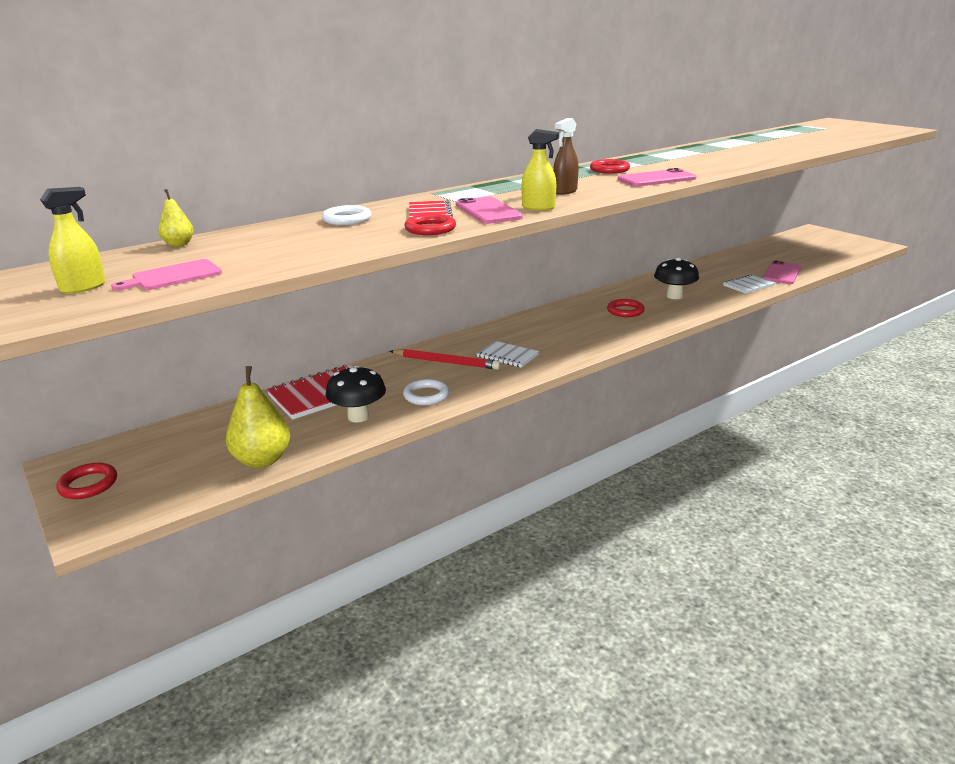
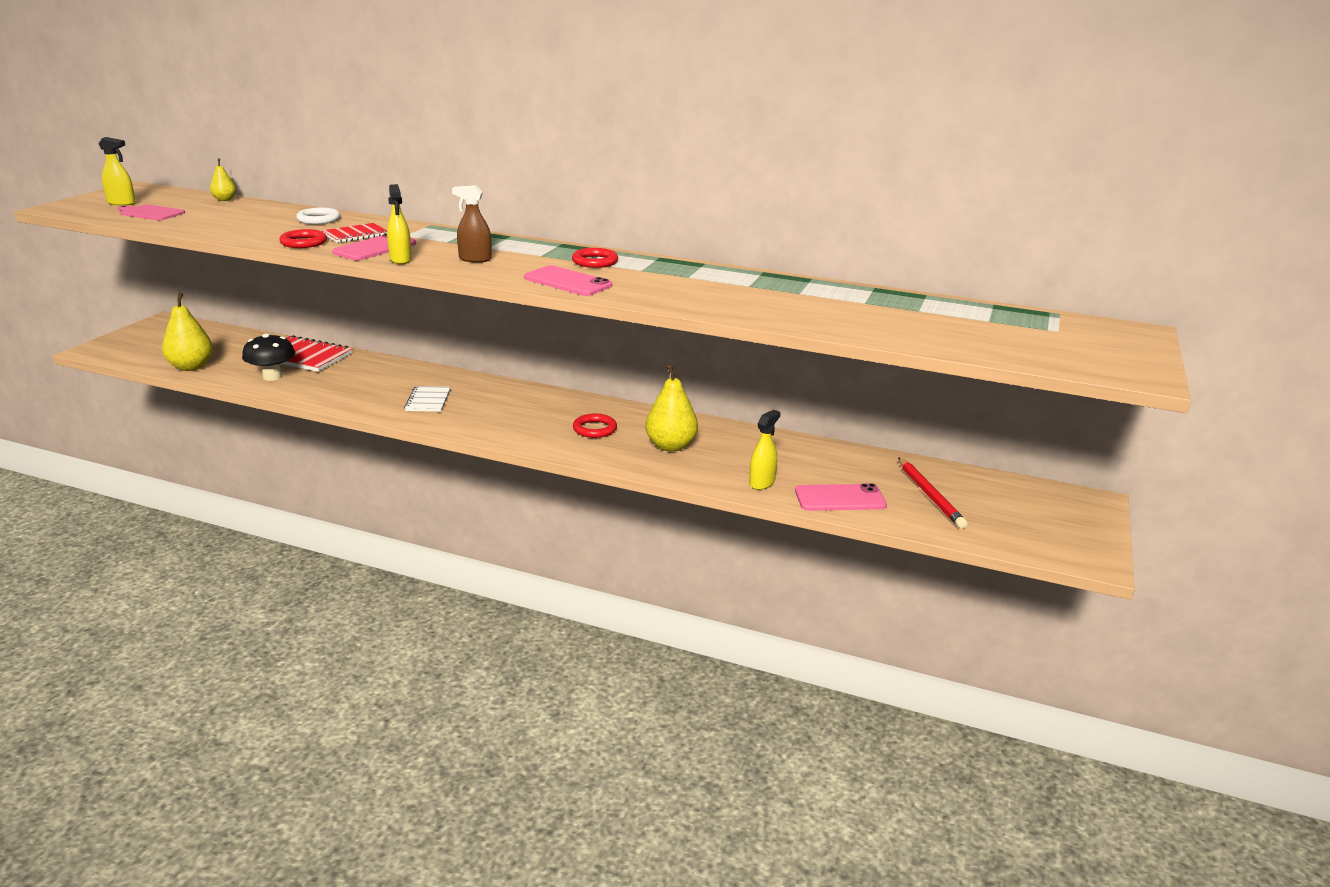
camera: 55 degrees right, 0 degrees up
(88, 484) = (141, 334): red ring -> none
(426, 395) = (324, 389): white ring -> none
(446, 362) = (395, 381): red pencil -> red pencil (930, 495)
(674, 296) = (670, 446): black mushroom -> yellow pear
(748, 285) = (762, 483): white notebook -> yellow spray bottle

